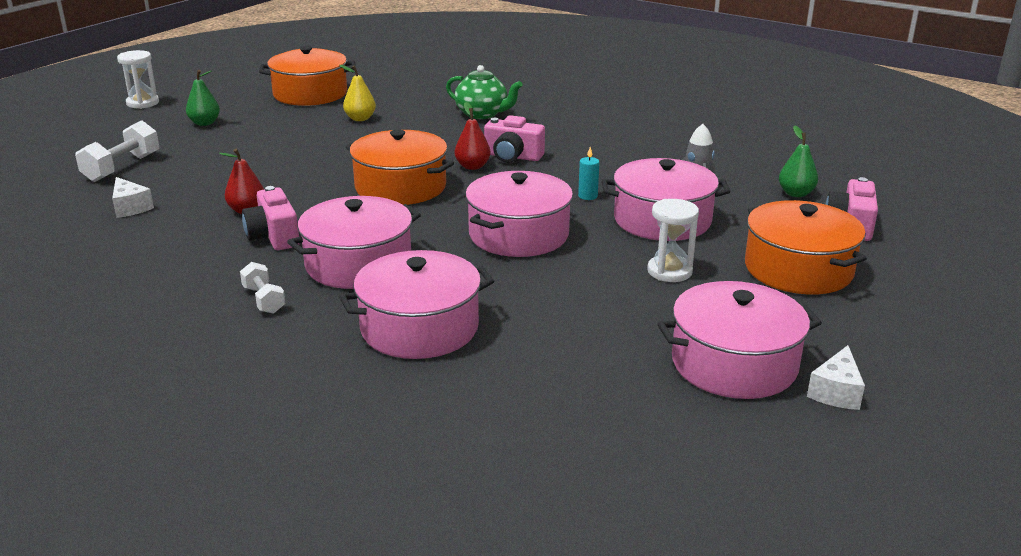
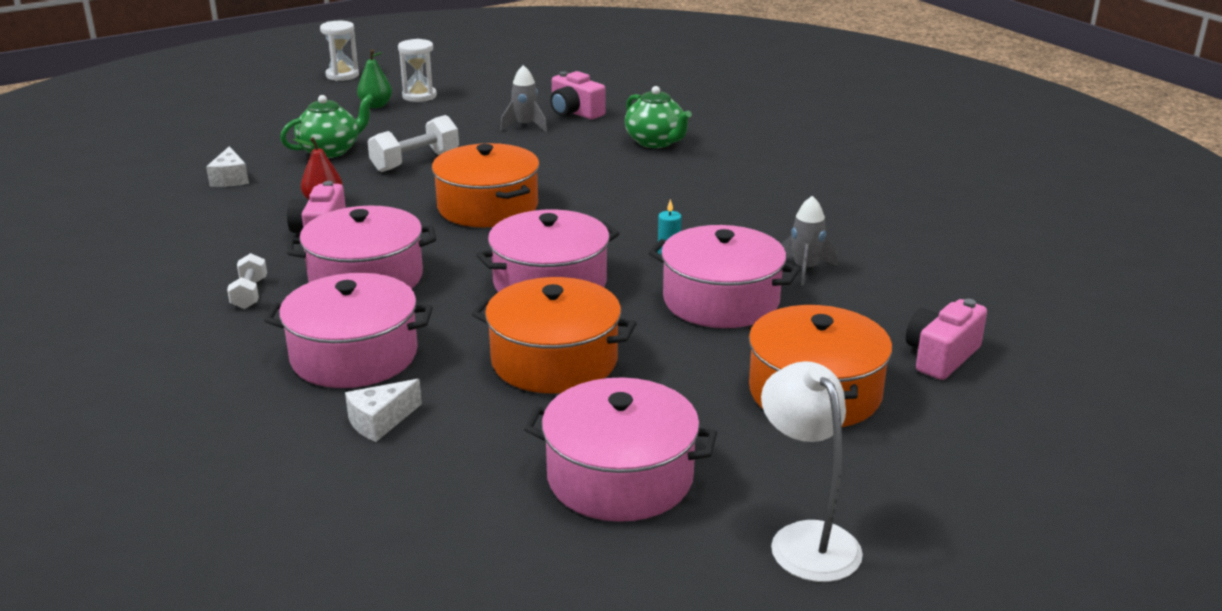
camera: 25 degrees right, 0 degrees up
(122, 168) = (261, 138): white dumbbell -> white dumbbell (415, 161)
(204, 167) = (330, 151): none -> green teapot
(310, 94) = (504, 90): orange pot -> orange pot (554, 360)
(360, 119) = (525, 126): yellow pear -> grey rocket
(472, 166) = (582, 199): red pear -> none
(512, 156) = (636, 196): pink camera -> pink camera (575, 112)
(669, 271) = (664, 359): white hourglass -> white hourglass (419, 96)
(795, 193) = (916, 303): green pear -> none
(836, 392) = (697, 539): white cheese -> white cheese (380, 421)
(904, 370) = (806, 539): none -> white lamp

